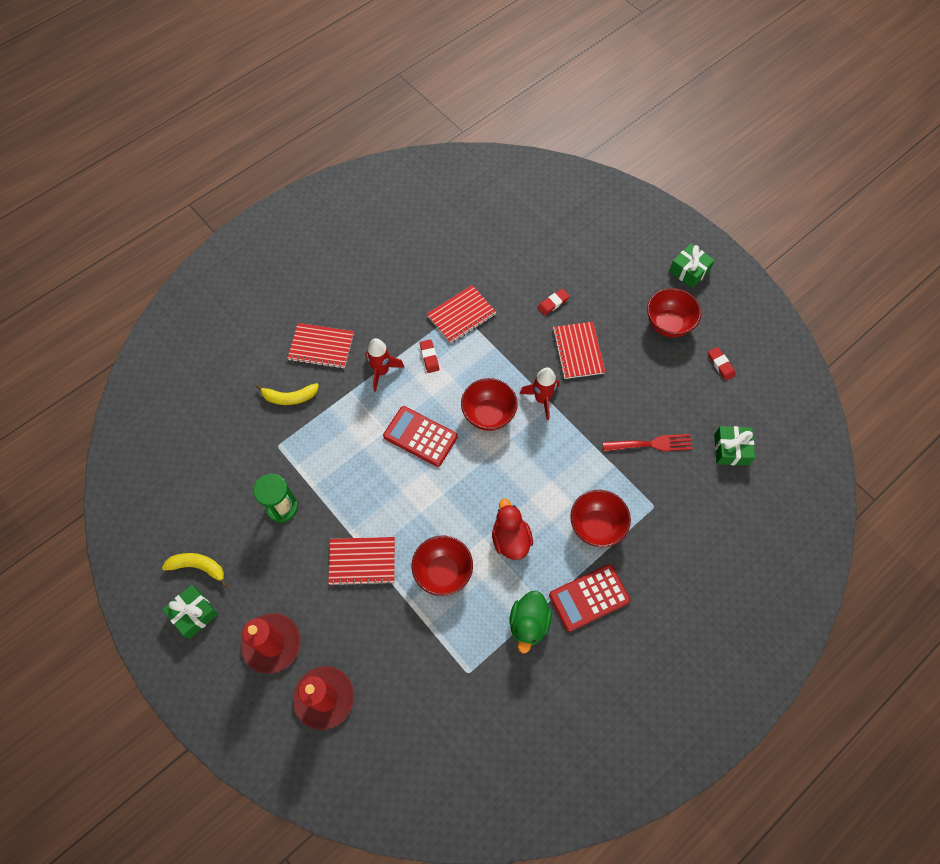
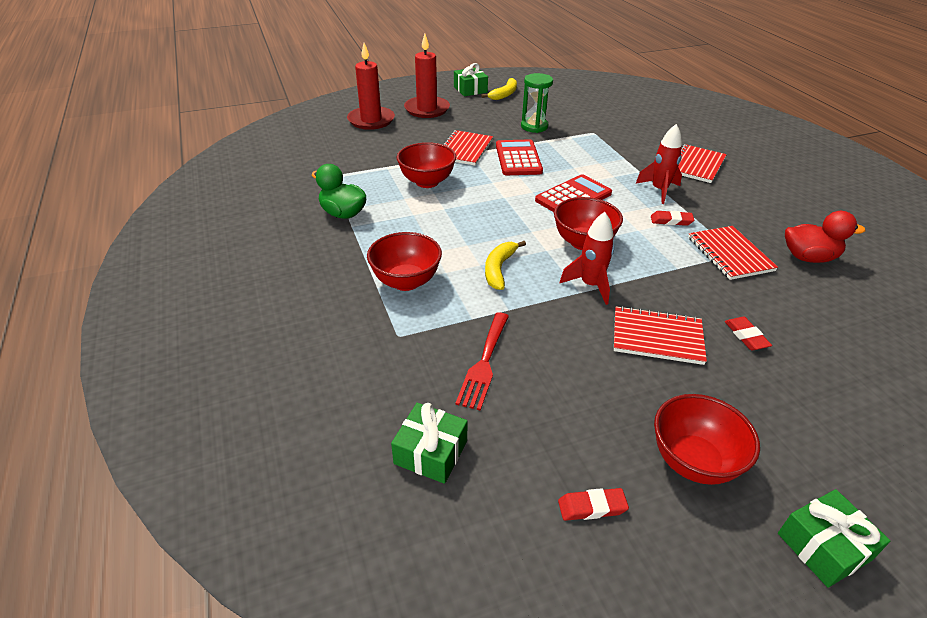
camera: 110 degrees right, 25 degrees down
(289, 397) = (641, 143): yellow banana -> yellow banana (499, 269)
(510, 539) = (432, 223): red duck -> red duck (808, 257)
(589, 598) = (335, 254): red calculator -> red calculator (518, 158)

